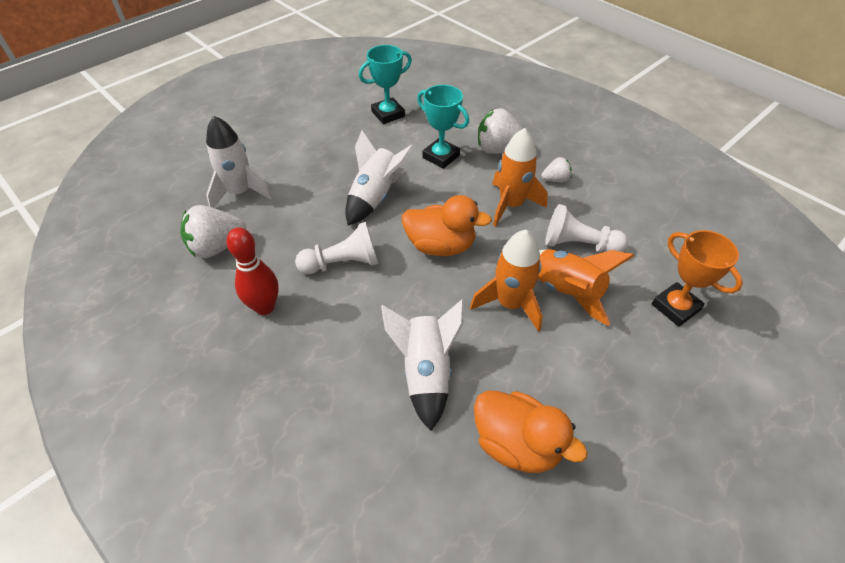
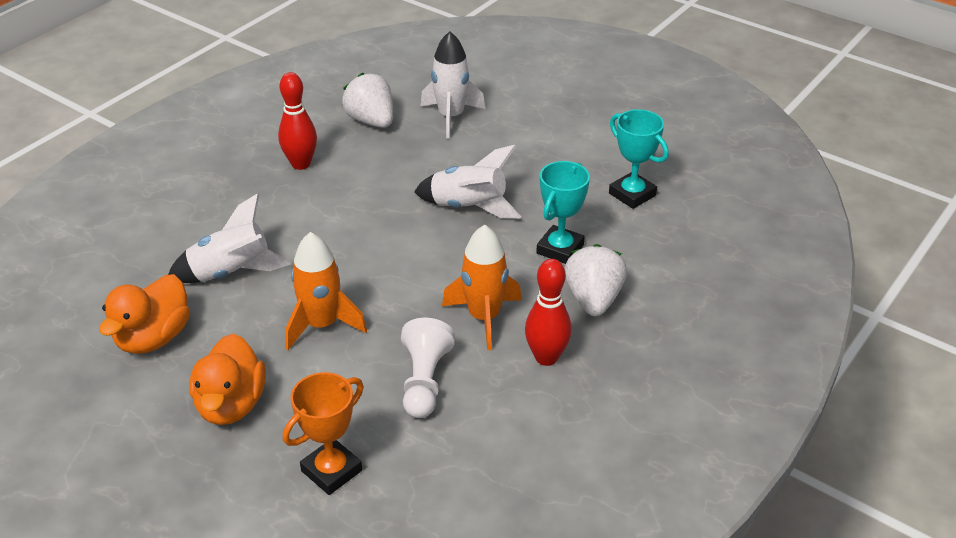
camera: 80 degrees right, 10 degrees down
(343, 263) = (362, 200): white pawn -> none
(440, 246) = (400, 265): orange duck -> orange duck (231, 405)
(555, 180) = (546, 357): white strawberry -> red bowling pin
(566, 291) = (345, 370): orange rocket -> none

